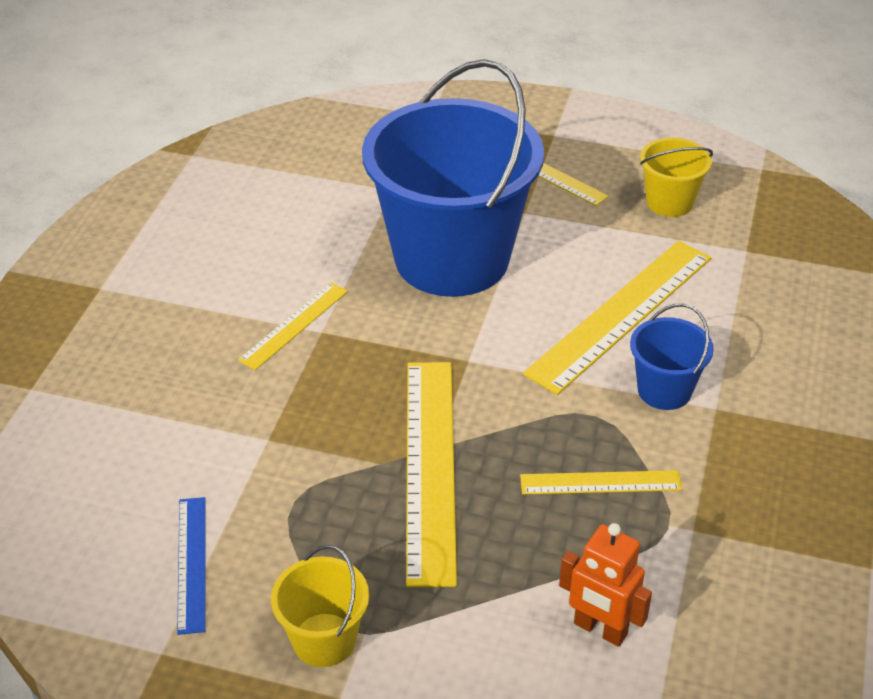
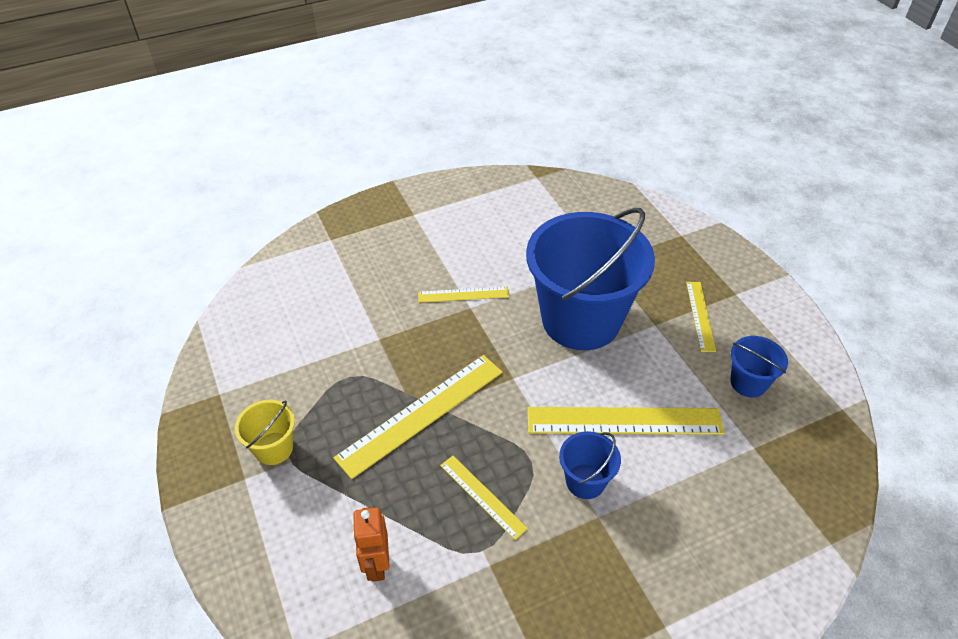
camera: 50 degrees right, 5 degrees up
(192, 563) = (278, 367): blue ruler -> none
(669, 202) = (748, 382): yellow bucket -> blue bucket

